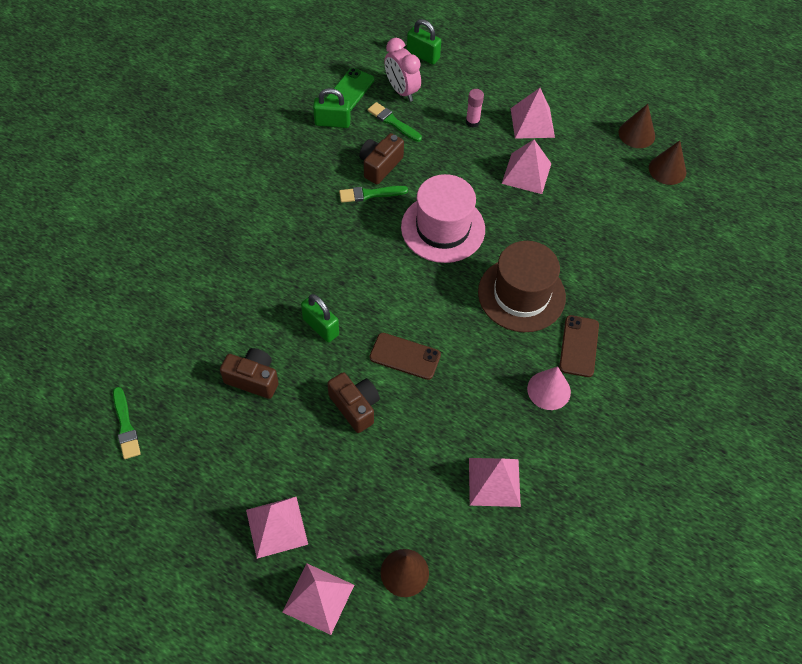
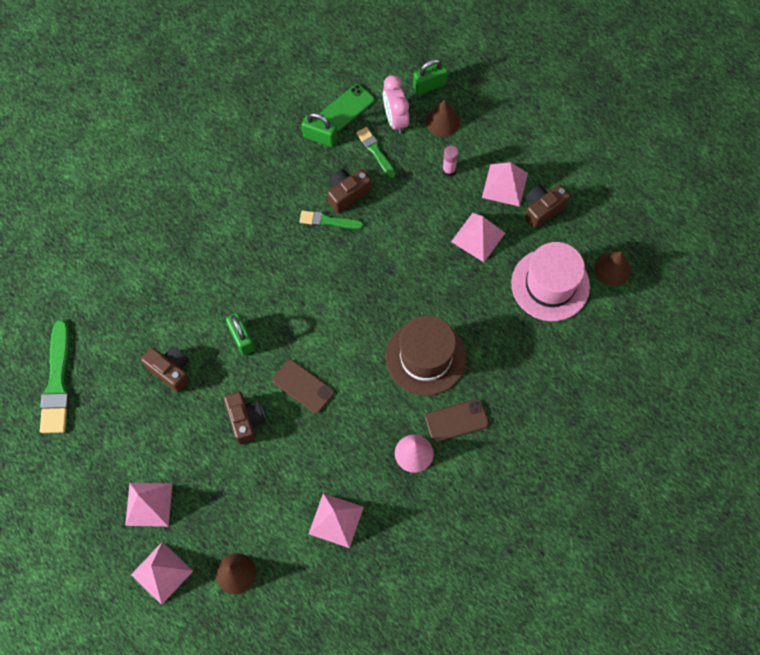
camera: 20 degrees right, 10 degrees up
(125, 426) = (57, 382): green brush -> green brush, size x1.75
(423, 55) = (429, 85): green padlock -> green padlock turned 75 degrees counterclockwise
(443, 228) = (380, 273): pink hat -> pink hat (550, 285)
(577, 135) = (542, 209): none -> brown camera
(579, 346) = (456, 420): brown phone -> brown phone turned 45 degrees clockwise
(636, 134) = (599, 223): brown cone -> brown cone (442, 121)

